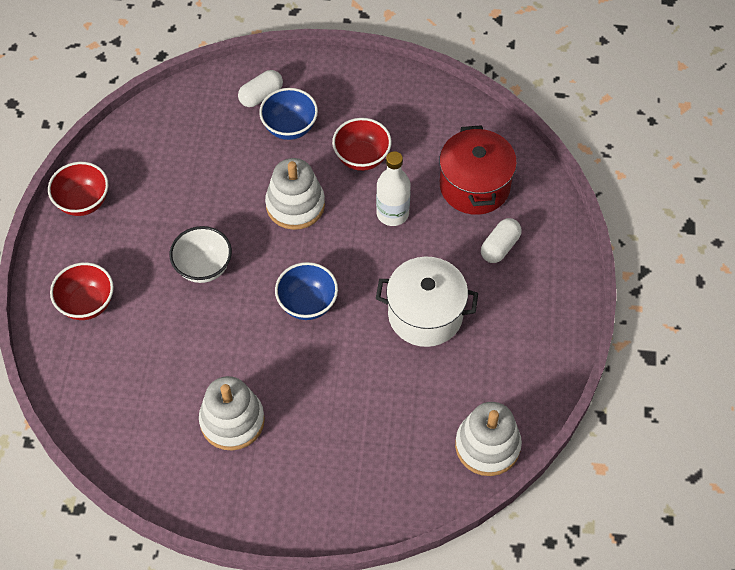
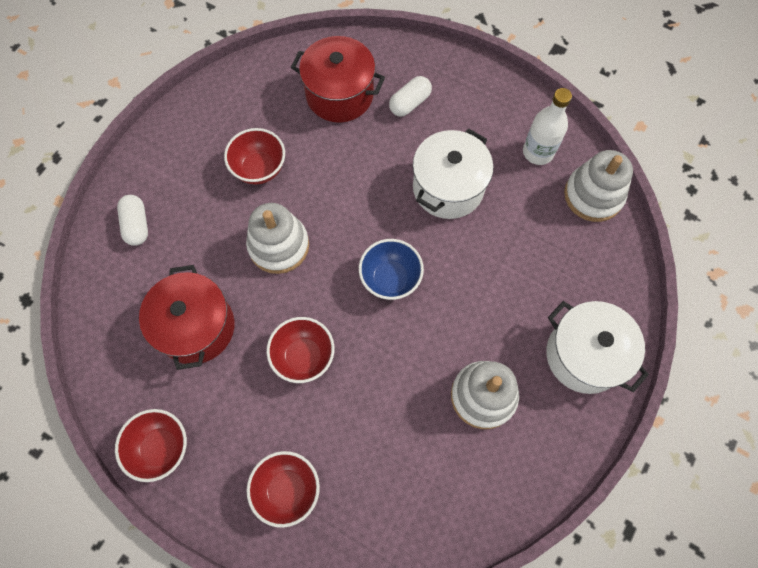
camera: 65 degrees left, 10 degrees up
(192, 179) = (196, 327): none -> red pot
(203, 267) = (304, 356): white bowl -> red bowl
(290, 127) = (189, 215): blue bowl -> none
(311, 493) = (584, 355): none -> white pot
(392, 213) = (332, 169): white bottle -> white bottle (538, 152)
(500, 247) = (410, 103): white capsule -> white capsule turned 75 degrees clockwise

